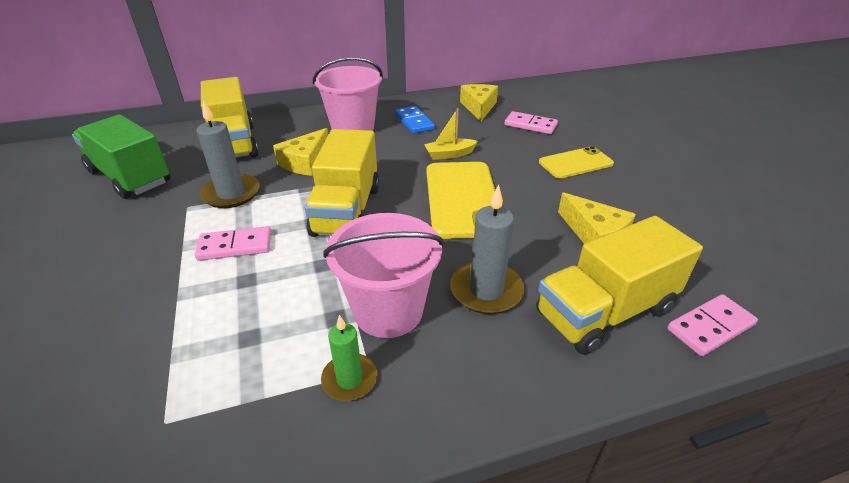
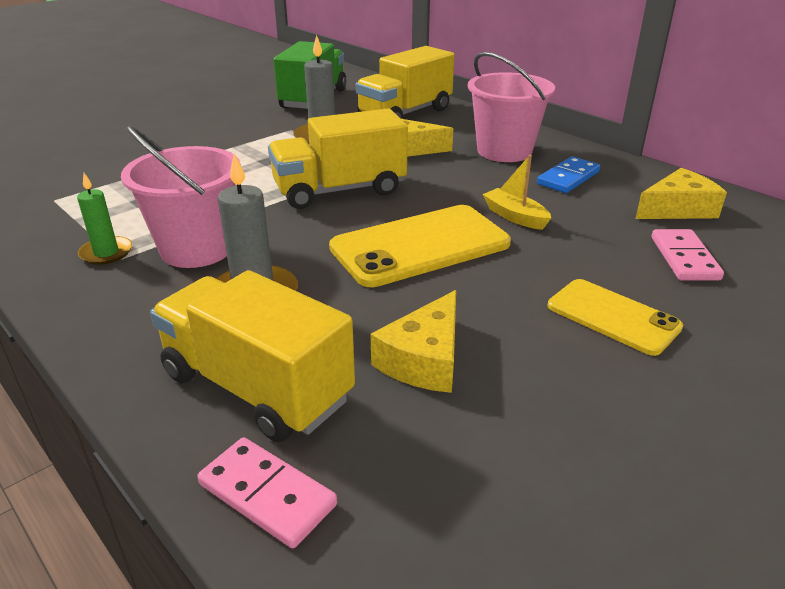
camera: 65 degrees right, 5 degrees down
(235, 246) = (249, 162): pink domino -> none

